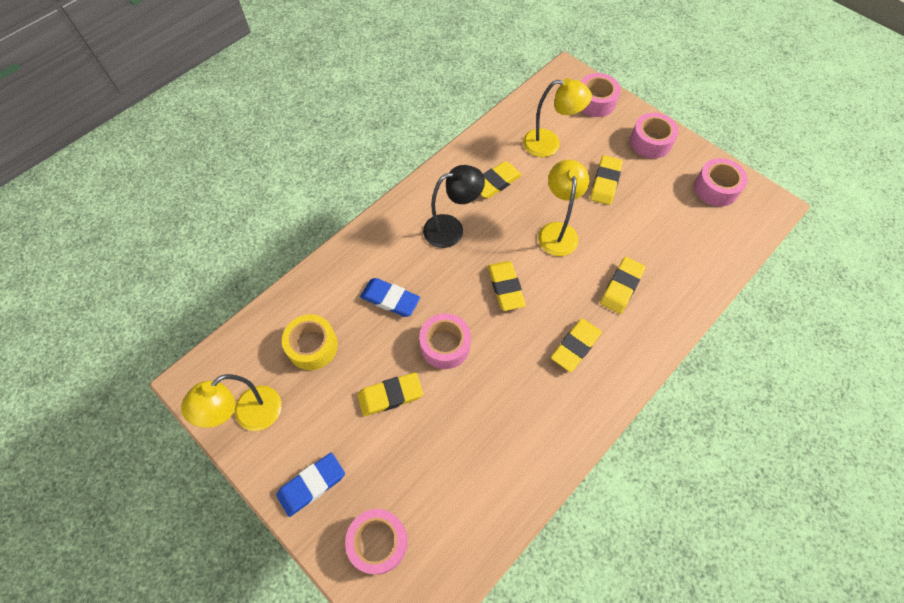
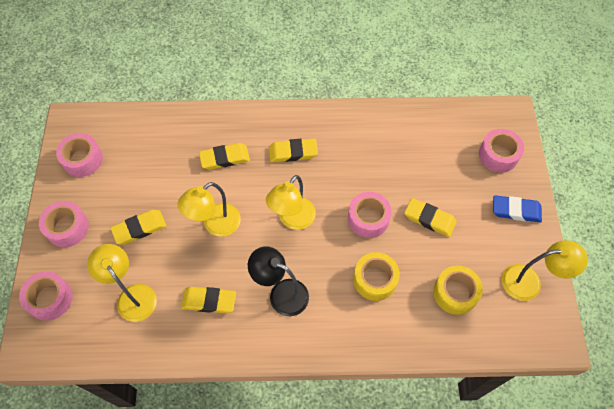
camera: 135 degrees left, 0 degrees up
(390, 299) = (375, 279): blue eraser -> yellow tape
(505, 287) = (292, 220): yellow eraser -> yellow lamp

